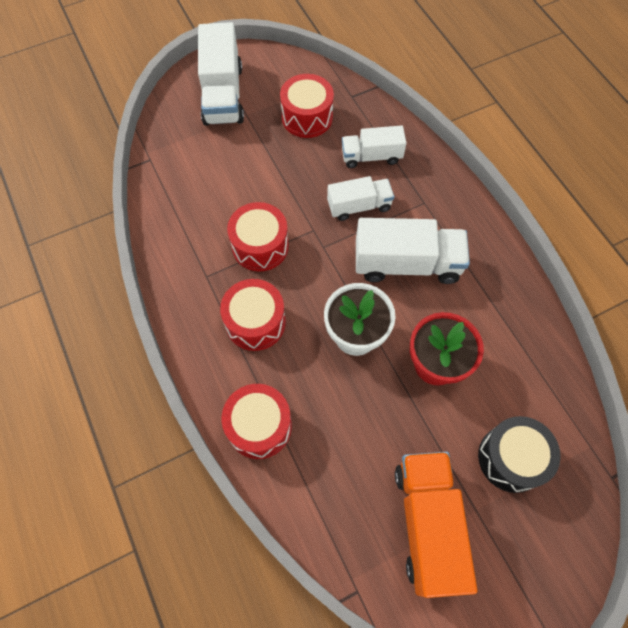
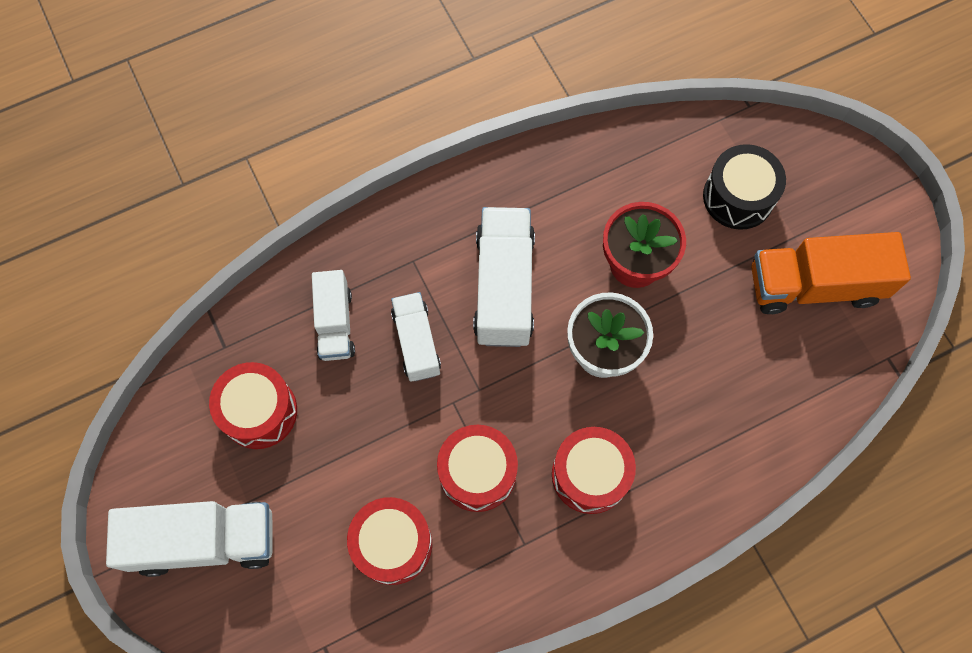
camera: 90 degrees left, 5 degrees up
(259, 426) = (724, 465): red drum -> red drum (392, 544)

